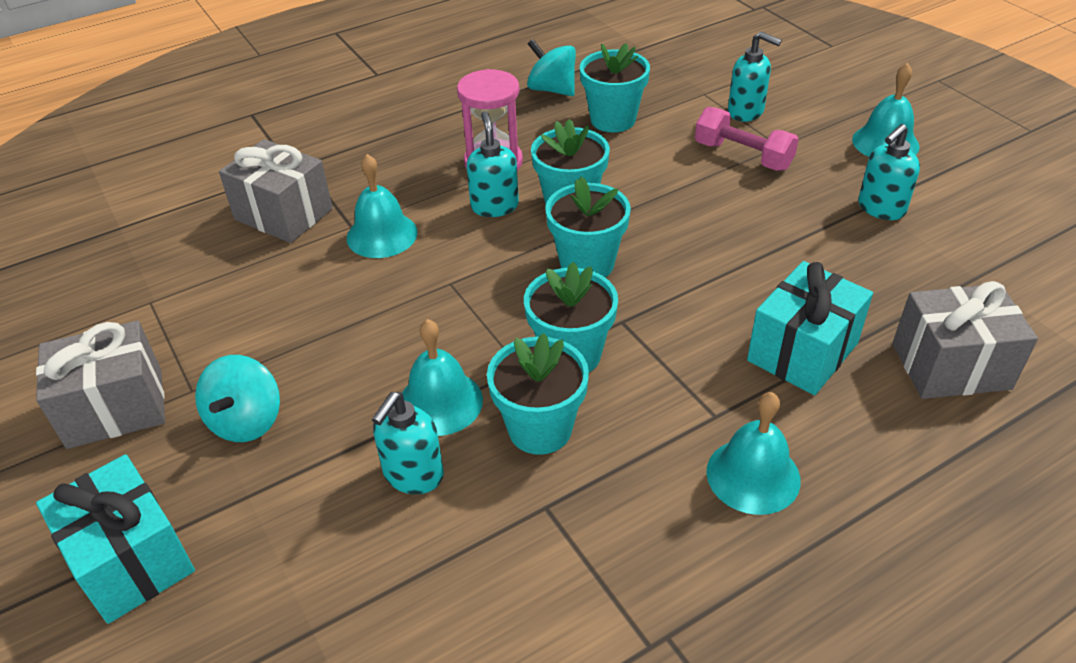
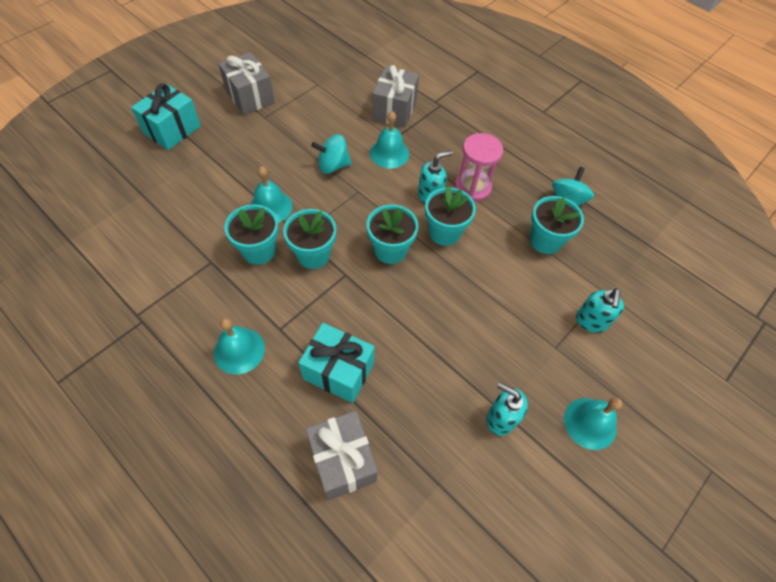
camera: 70 degrees right, 15 degrees up
(246, 421) = (248, 141): turquoise spinning top -> turquoise spinning top (333, 166)
(413, 475) = (224, 207): turquoise soap dispenser -> none
(743, 156) = (533, 324): pink dumbbell -> none

